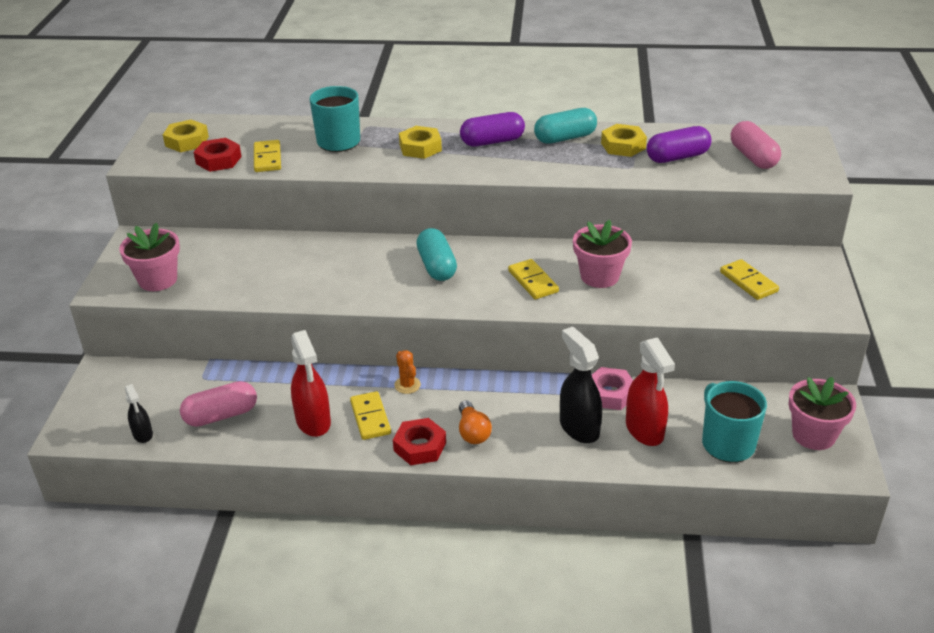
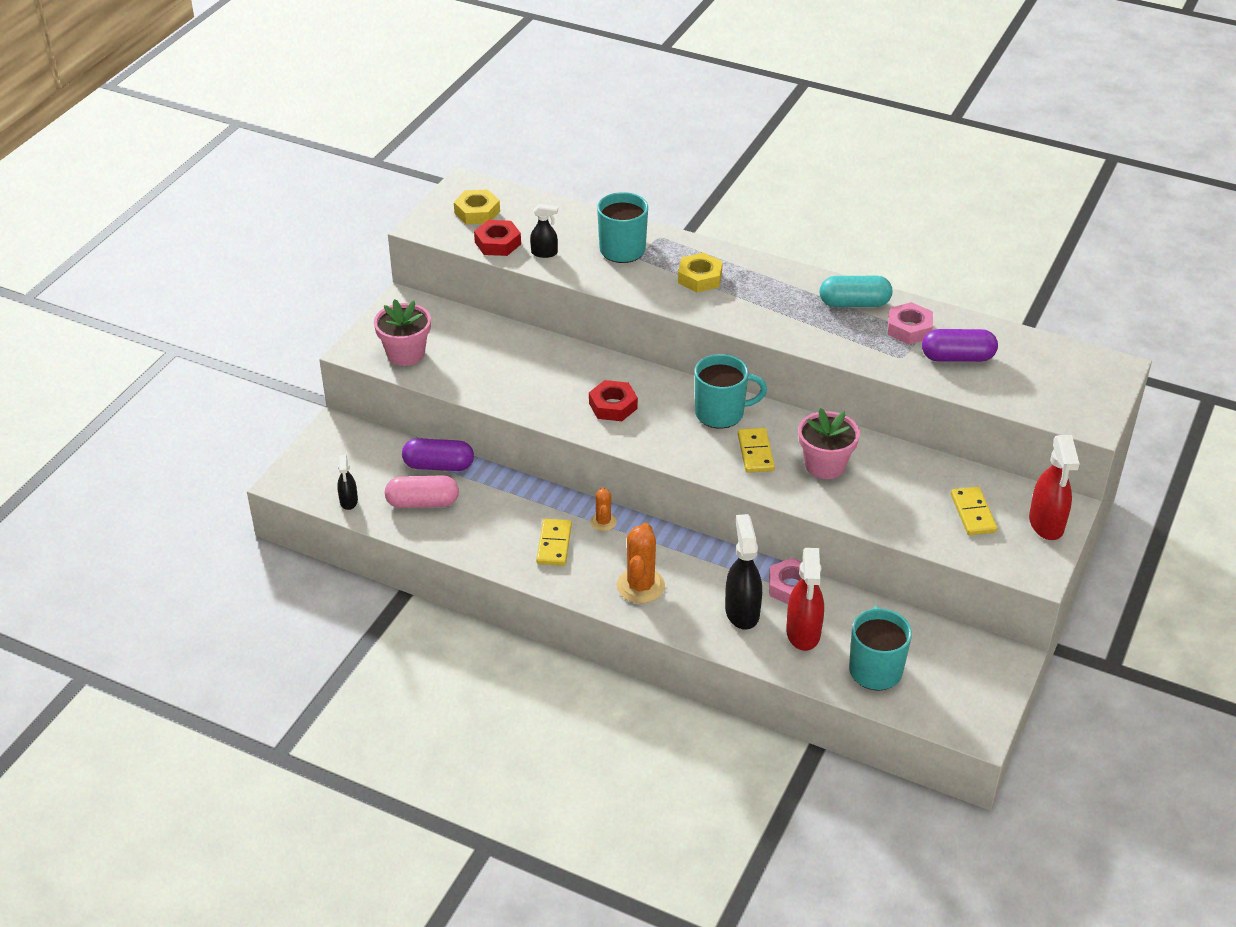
camera: 20 degrees right, 5 degrees up
(267, 158) = (544, 253): yellow domino -> black spray bottle
(313, 422) = (501, 533): red spray bottle -> red spray bottle (1046, 524)
(420, 446) = (585, 585): red nut -> red nut (613, 406)
(436, 266) = (671, 410): turquoise capsule -> none
(472, 432) = (640, 586): orange light bulb -> orange cactus
(483, 258) = (721, 413): none -> turquoise mug
(492, 141) = (776, 289): purple capsule -> purple capsule (438, 466)
(623, 146) = (909, 328): yellow nut -> pink nut
(753, 157) = (1038, 379): pink capsule -> none
(813, 435) = (966, 687): pink flower pot -> none

